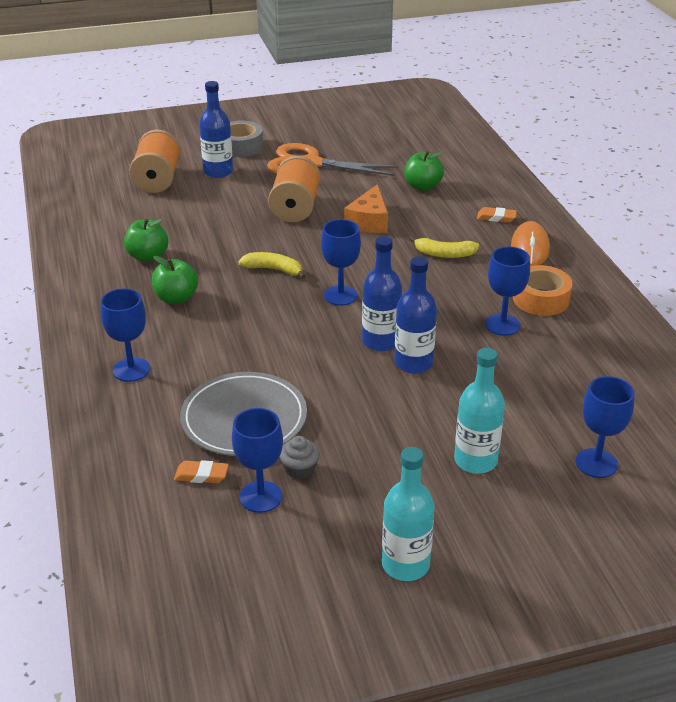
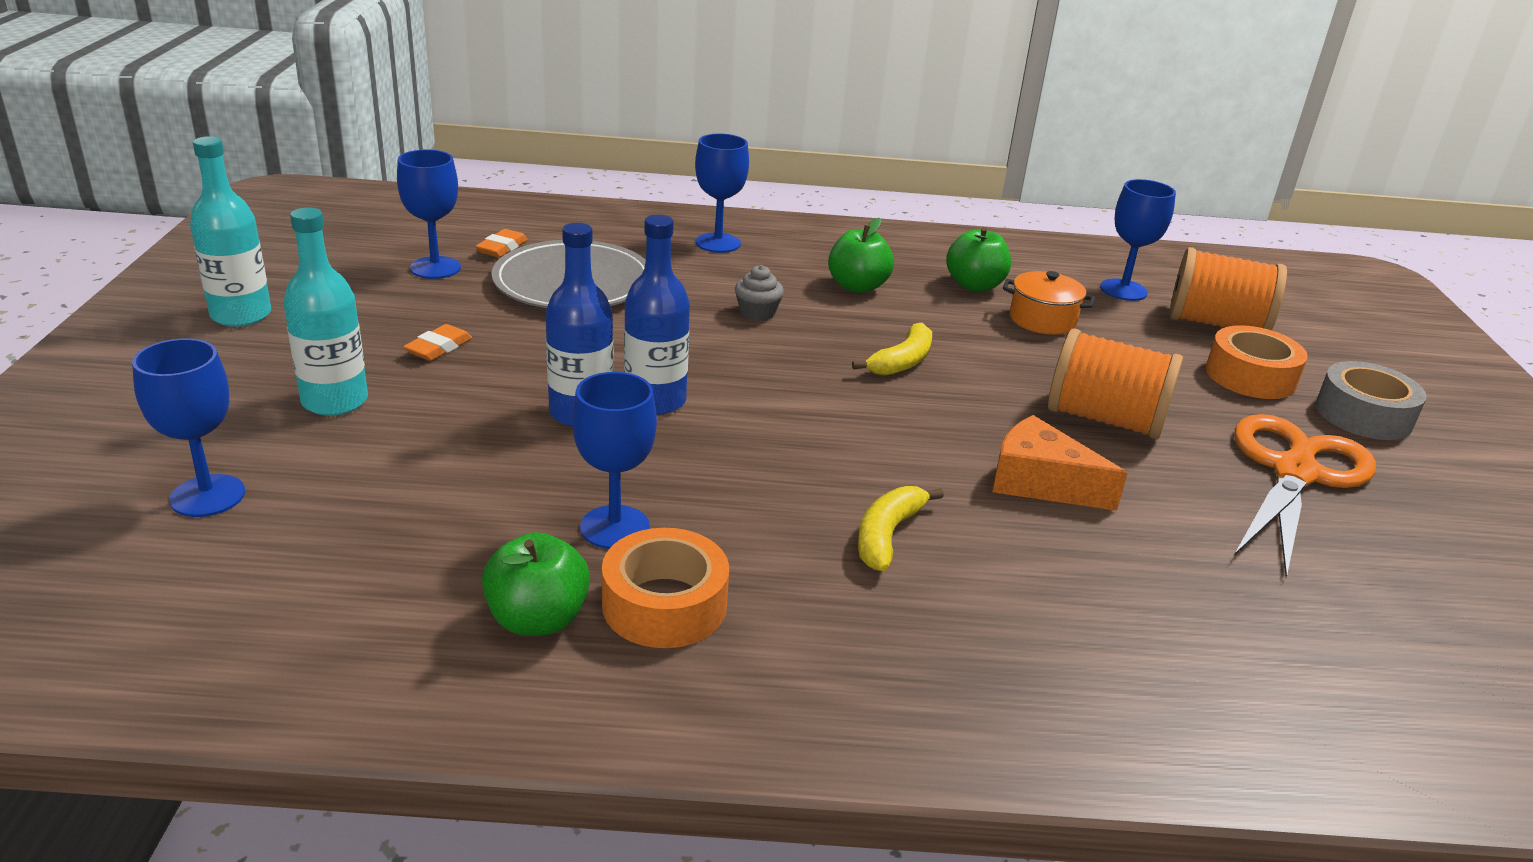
camera: 105 degrees right, 5 degrees down
(186, 231) = (1042, 320): none -> orange pot
(218, 171) = (1250, 376): blue bottle -> orange tape
(299, 469) = (453, 294): grey cupcake -> grey cupcake (757, 313)
(340, 295) = (800, 398): blue goblet -> blue goblet (1123, 290)
(422, 186) = (1191, 591): green apple -> green apple (538, 619)
(496, 217) = (1023, 659): orange eraser -> orange eraser (439, 348)
(529, 248) = (868, 664): orange mouse -> none

